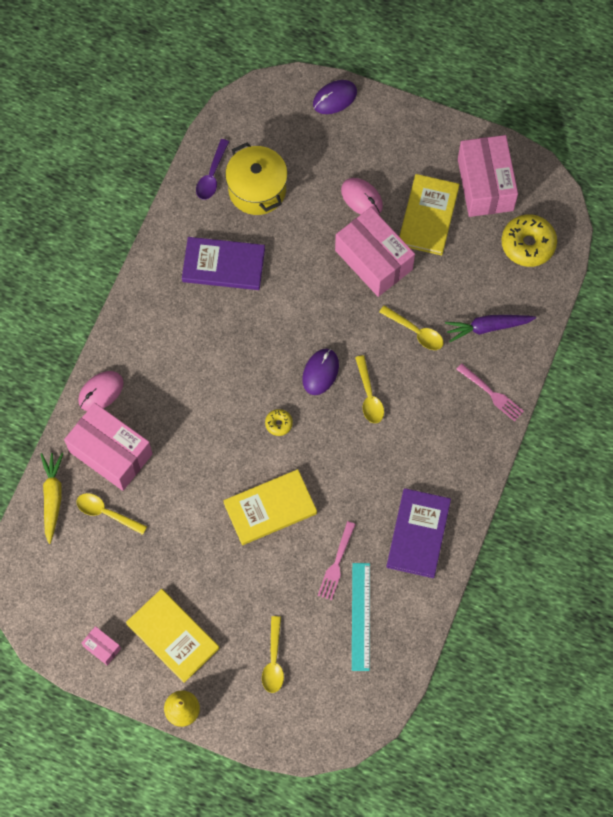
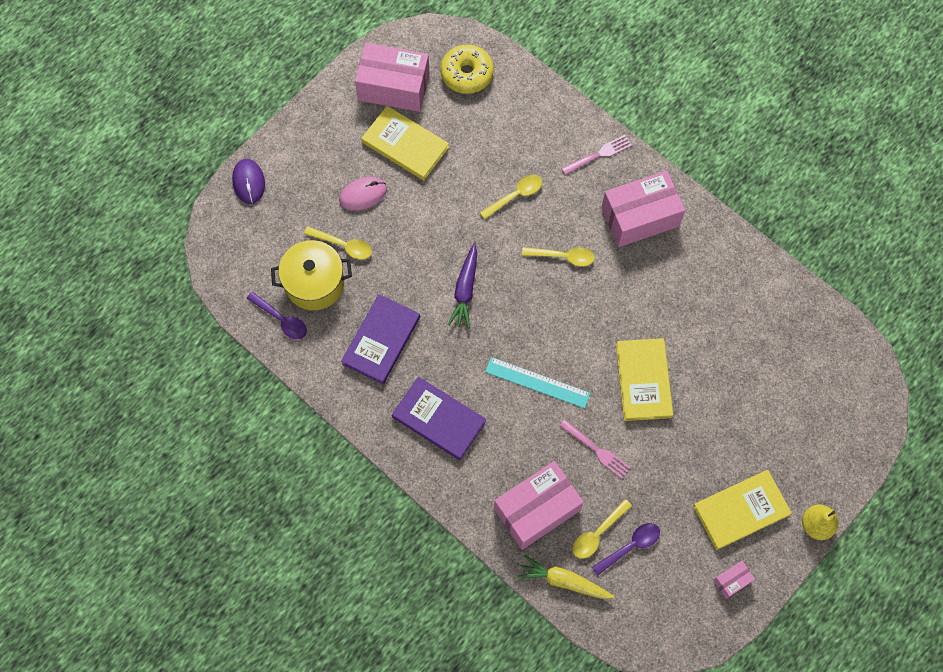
camera: 70 degrees left, 0 degrees up
(101, 392) = (469, 499): pink mouse -> none
(104, 546) = (630, 546): none -> purple spoon
(273, 660) = (791, 427): yellow spoon -> yellow spoon (343, 245)
(278, 424) = (562, 345): yellow donut -> none
(320, 372) = (524, 290): purple mouse -> none
(336, 563) = (715, 340): pink fork -> pink fork (596, 450)
(360, 616) = (772, 337): turquoise ruler -> turquoise ruler (537, 383)
(373, 260) = (430, 206): pink box -> pink box (640, 217)
(418, 534) = (710, 262): purple book -> purple book (438, 419)
(487, 327) = (534, 135): purple carrot -> purple carrot (465, 290)

